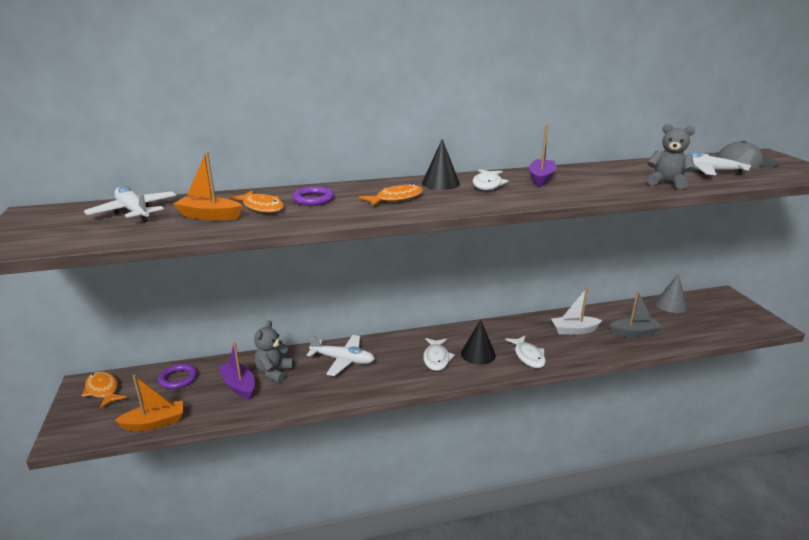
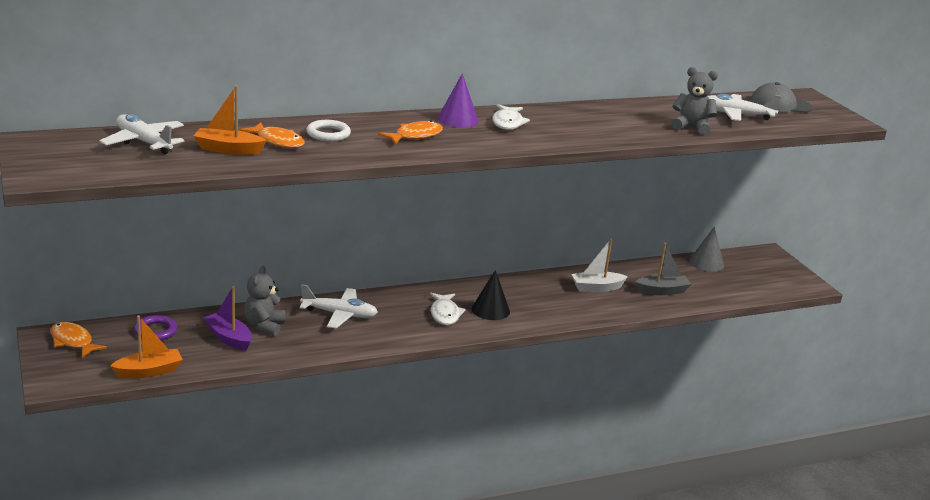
camera: 10 degrees left, 0 degrees up
(313, 199) = (328, 134): purple ring -> white ring
(440, 183) = (458, 119): black cone -> purple cone
(528, 356) = (545, 313): white fish -> none
(541, 178) = (563, 117): purple boat -> none

